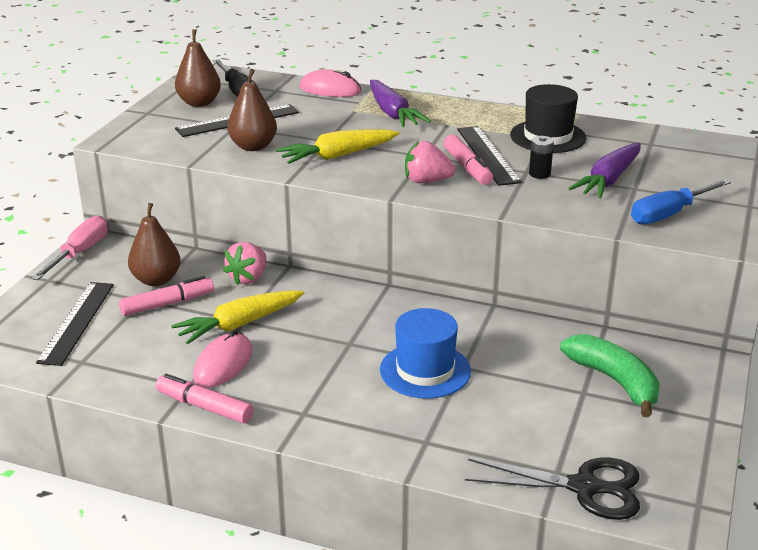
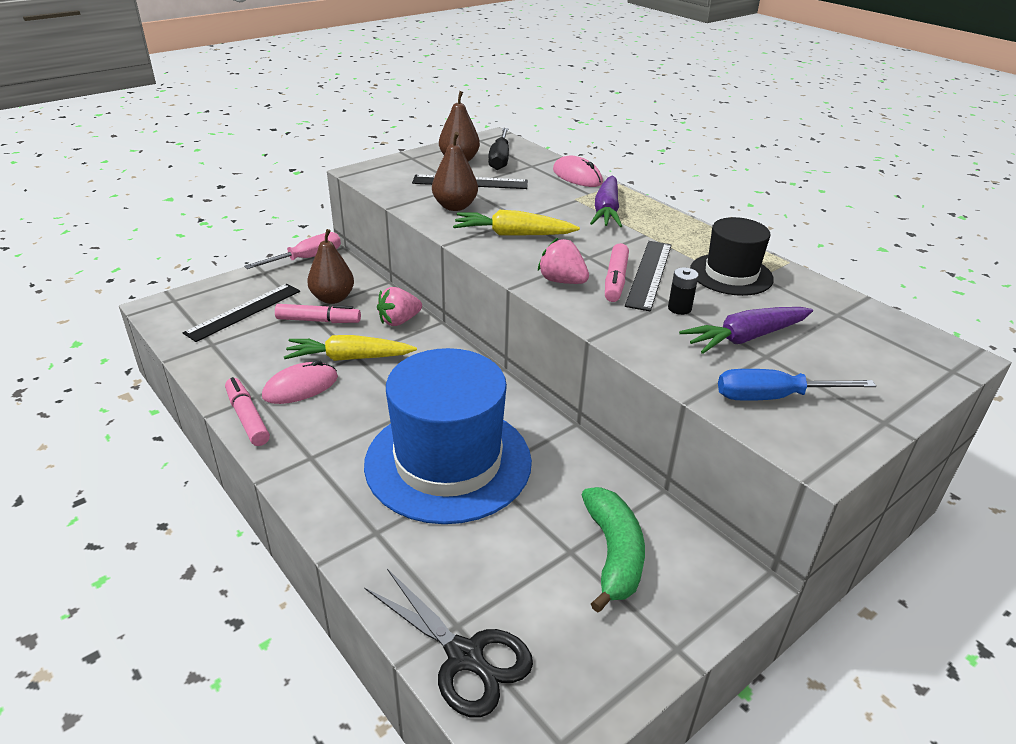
camera: 30 degrees right, 5 degrees up
(425, 370) = (448, 462): blue hat -> blue hat, size x1.79

